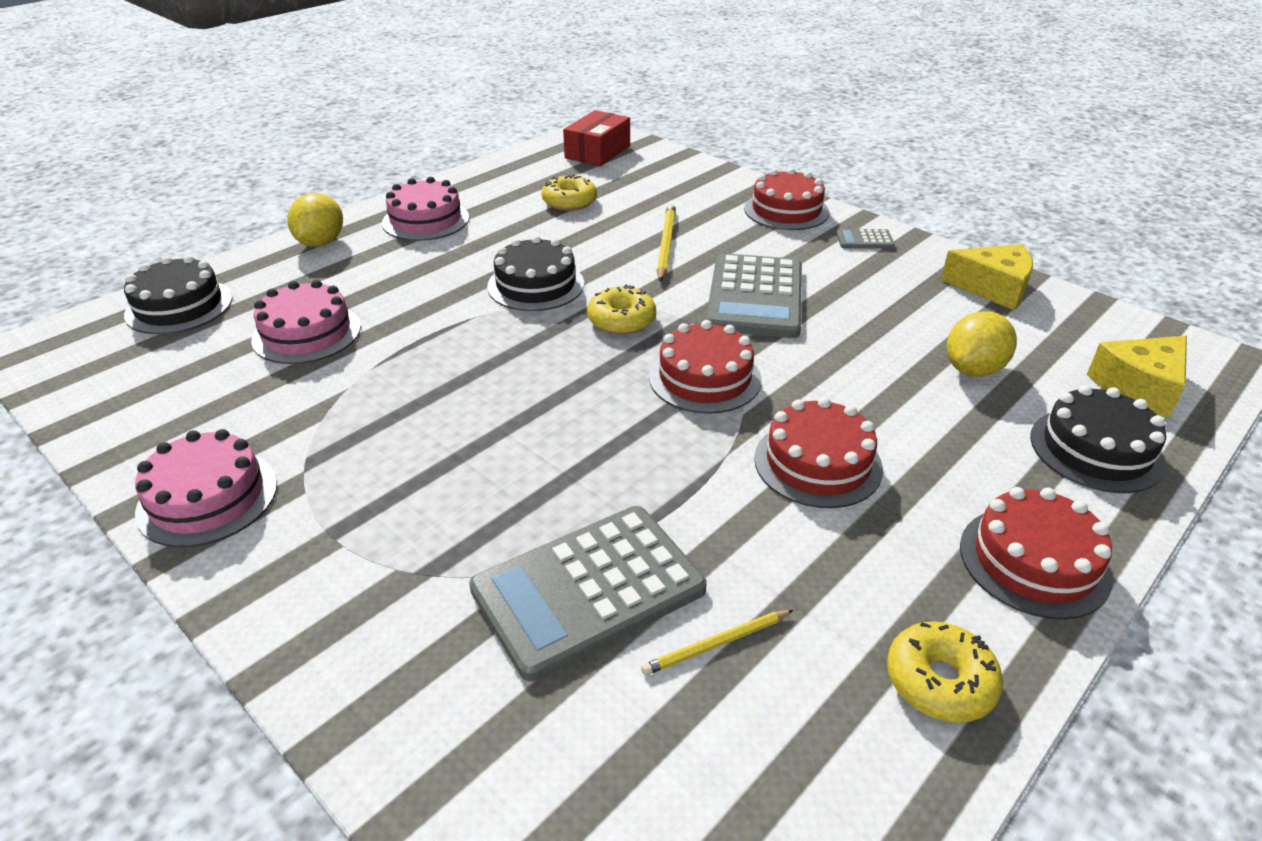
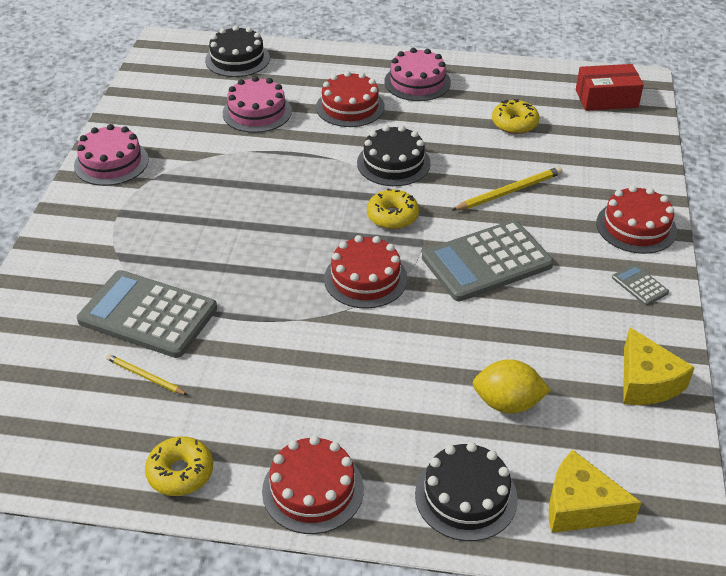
camera: 55 degrees right, 5 degrees up
(321, 242) = (347, 62): yellow lemon -> none
(817, 463) = (324, 361): red cake -> red cake (350, 107)

